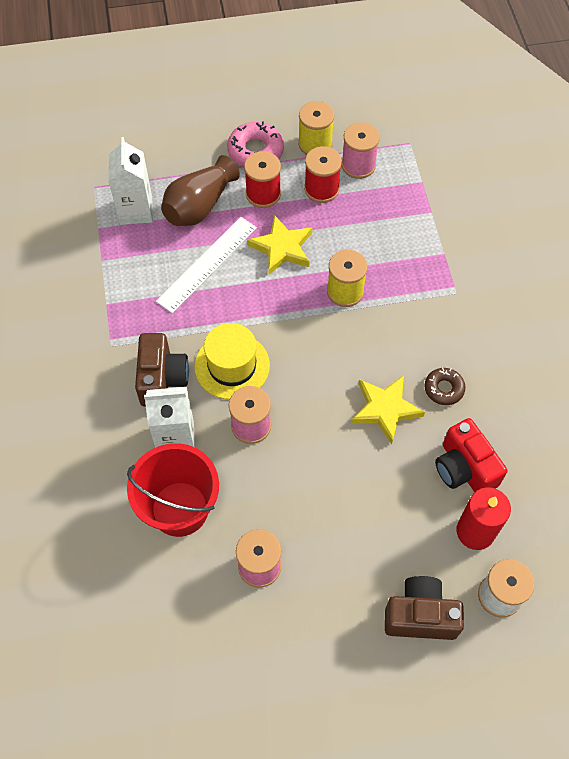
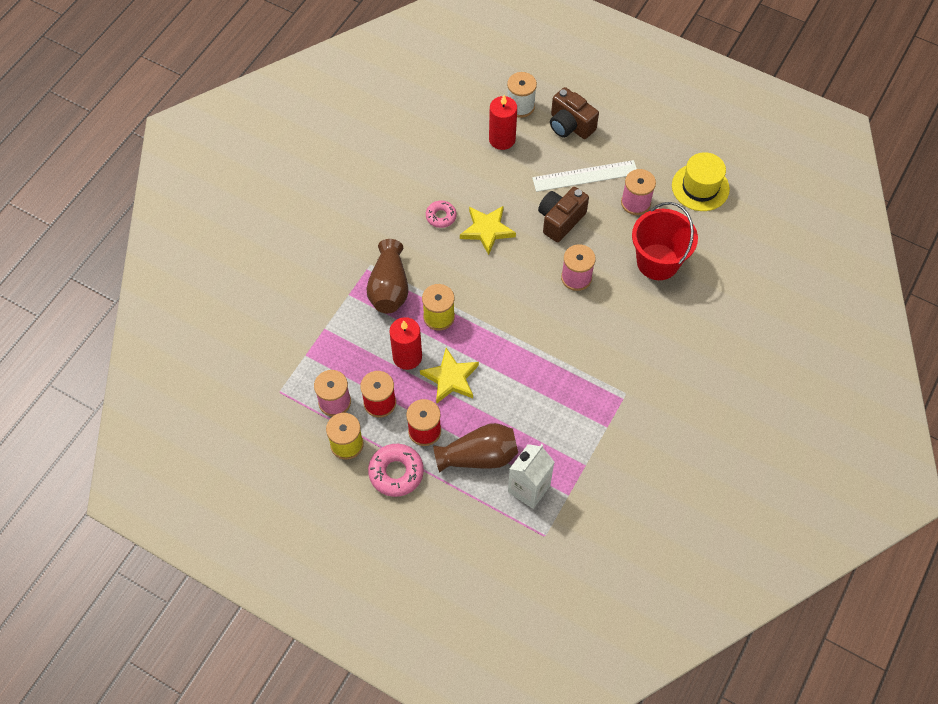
camera: 140 degrees left, 0 degrees up
(162, 379) = (609, 345): brown camera -> brown camera (560, 220)
(176, 438) = (629, 302): white carton -> none
(207, 264) = (512, 405): white ruler -> white ruler (585, 176)
(232, 366) = (556, 322): yellow hat -> yellow hat (700, 187)
(337, 239) = (407, 357): none -> red candle
(416, 284) = (389, 288): none -> brown vase
(444, 389) = (441, 216): brown donut -> pink donut
(464, 468) = (475, 170): red camera -> none

